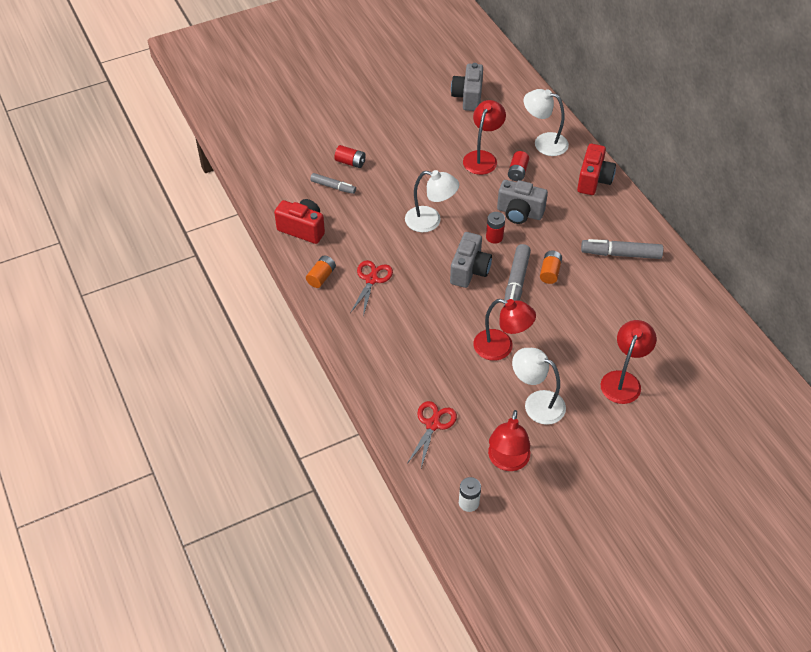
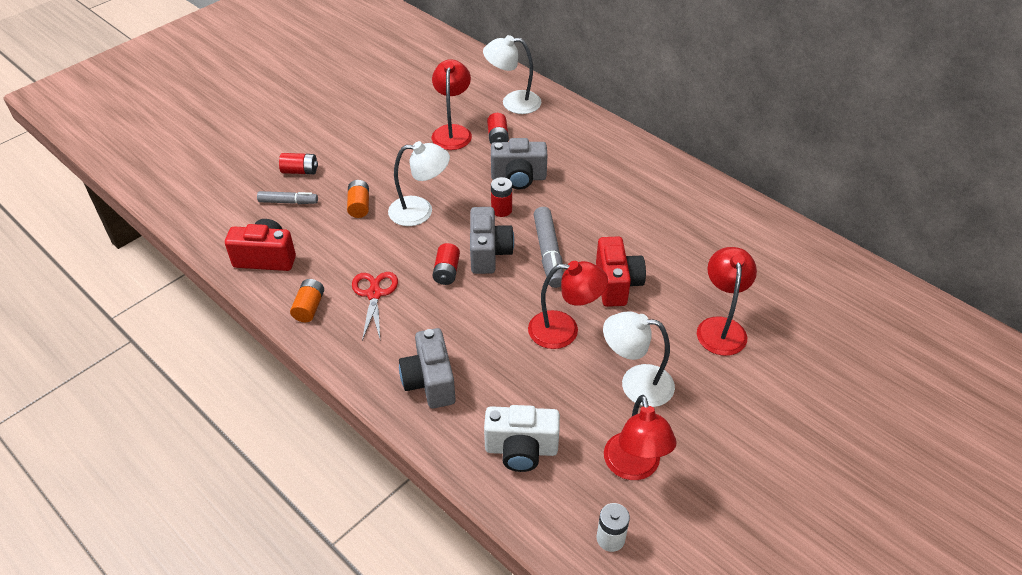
camera: 20 degrees left, 5 degrees down
(431, 277) = (446, 272): none -> red battery
(432, 424) = (521, 449): red scissors -> white camera
(468, 97) = (411, 77): grey camera -> grey camera (430, 382)
(550, 272) = (581, 231): orange battery -> orange battery (359, 206)
(593, 180) = (583, 127): red camera -> red camera (616, 284)
(620, 254) = (648, 193): grey marker -> none

